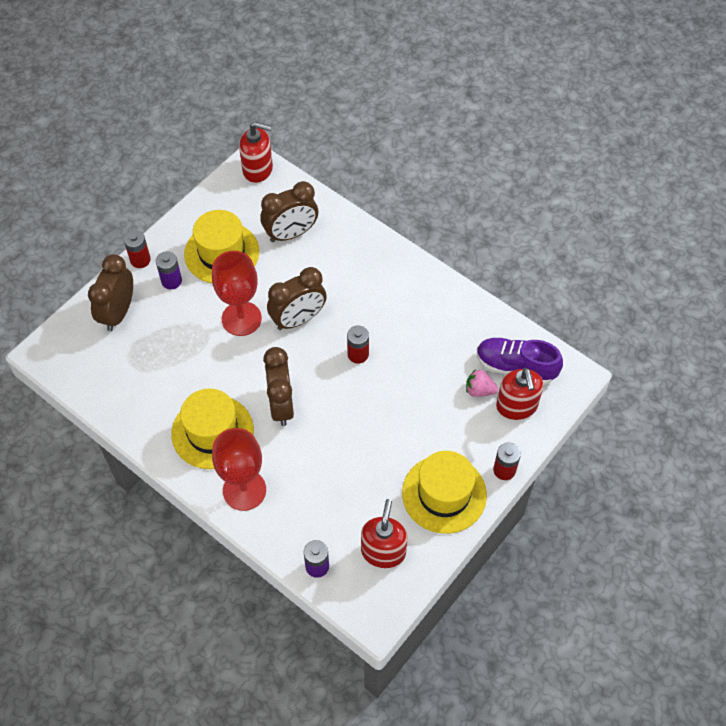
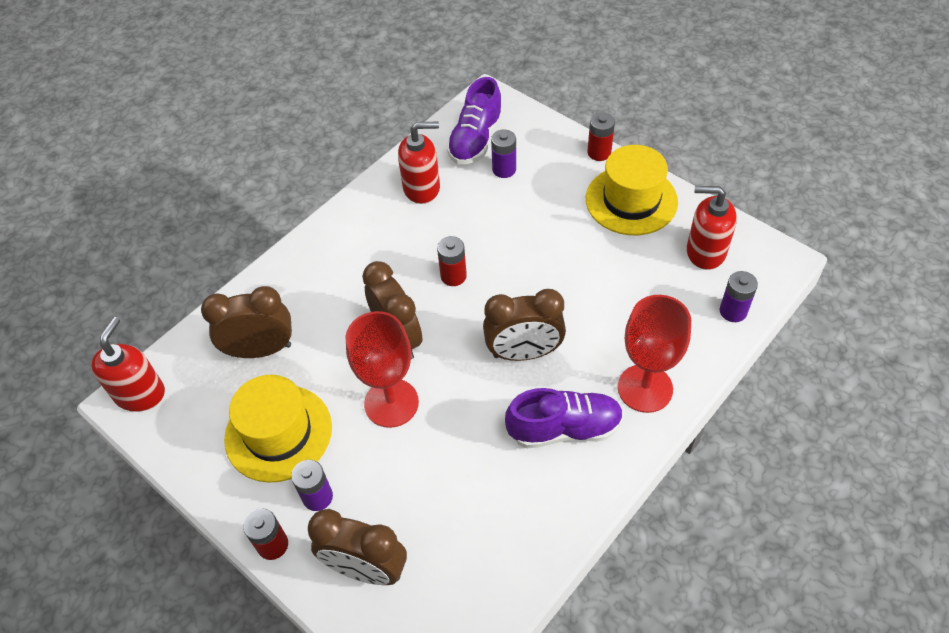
camera: 85 degrees left, 5 degrees down
(212, 432) = (564, 429): yellow hat -> purple shoe
(291, 234) = (261, 350): brown clock -> brown clock turned 75 degrees counterclockwise
(479, 390) = (504, 169): pink strawberry -> purple battery
(516, 406) = (523, 141): red soap dispenser -> red soap dispenser (422, 188)

